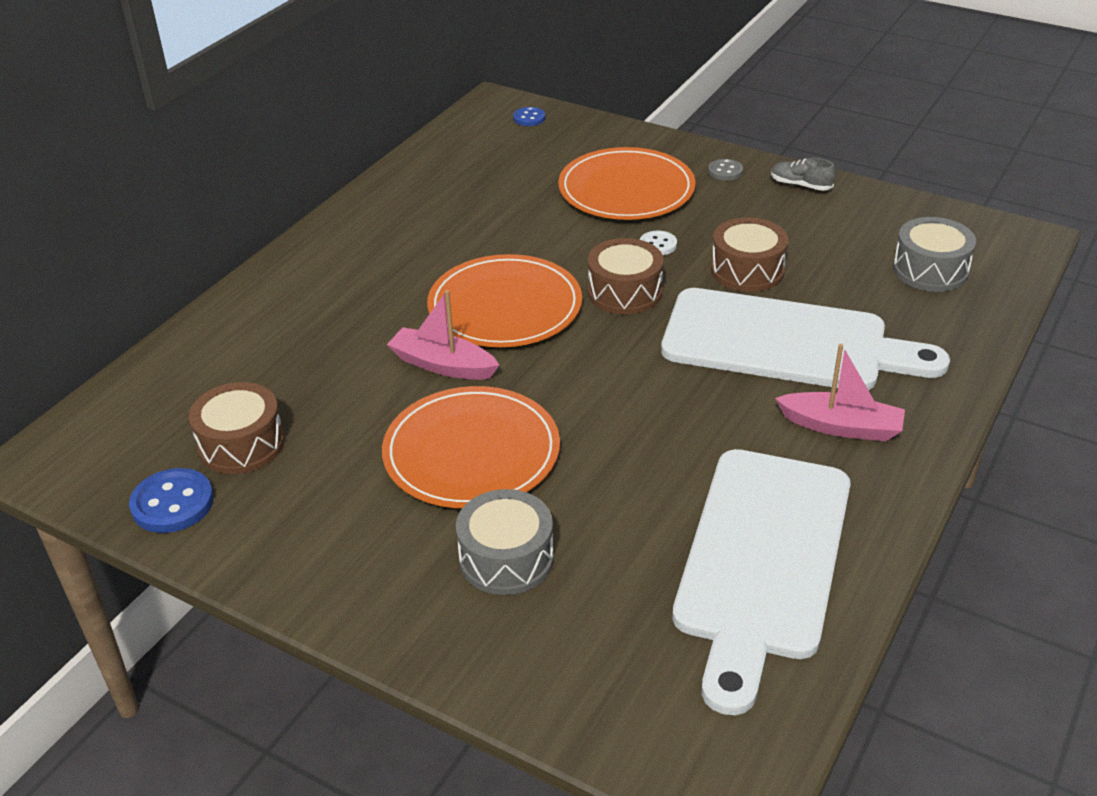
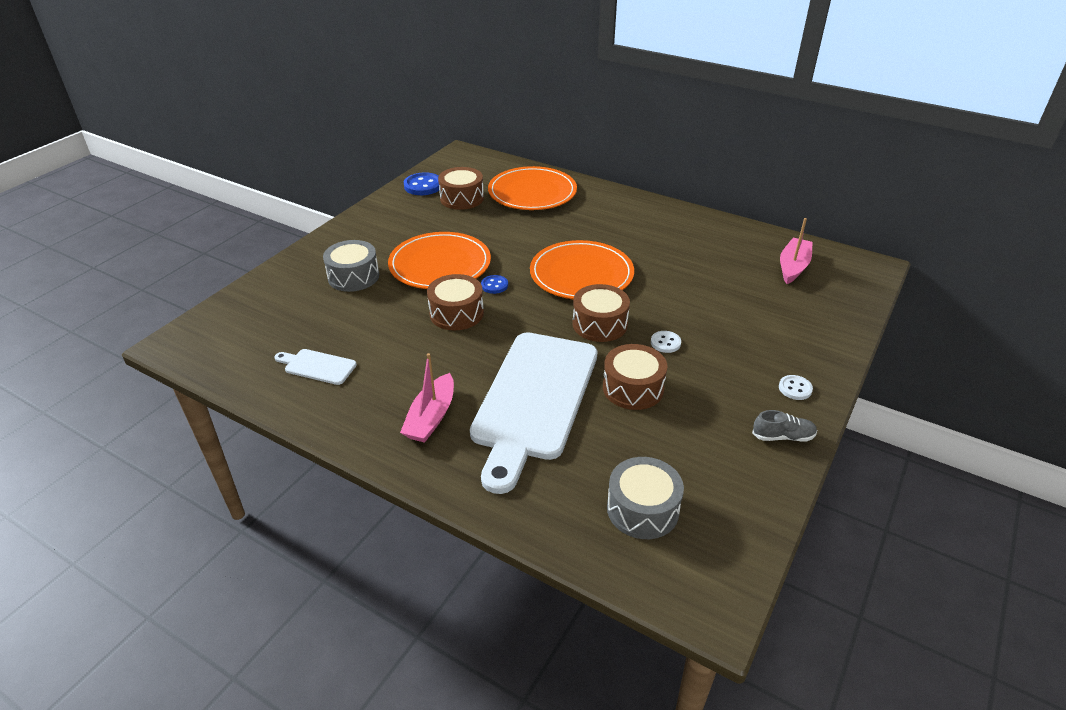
camera: 90 degrees right, 0 degrees up
(442, 365) = (521, 253): pink boat -> pink boat (793, 267)
(529, 118) = (851, 283): blue button -> blue button (494, 285)
(610, 422) = (456, 313): none -> brown drum
(626, 189) = (747, 330): orange plate -> orange plate (532, 192)
(725, 171) = (795, 388): grey button -> white button
(762, 561) = (317, 366): white cutting board -> white cutting board, size x0.41
(800, 185) = (783, 436): grey shoe -> grey shoe turned 60 degrees clockwise

